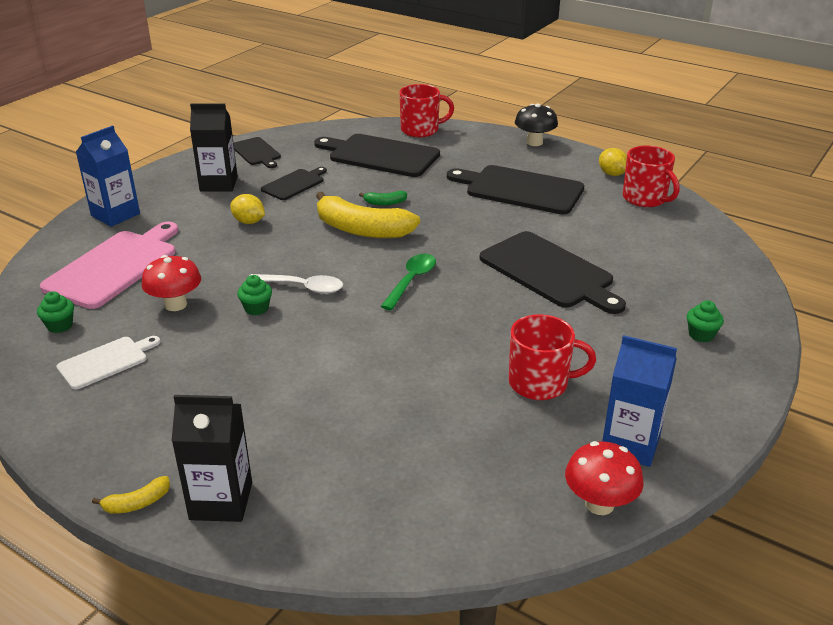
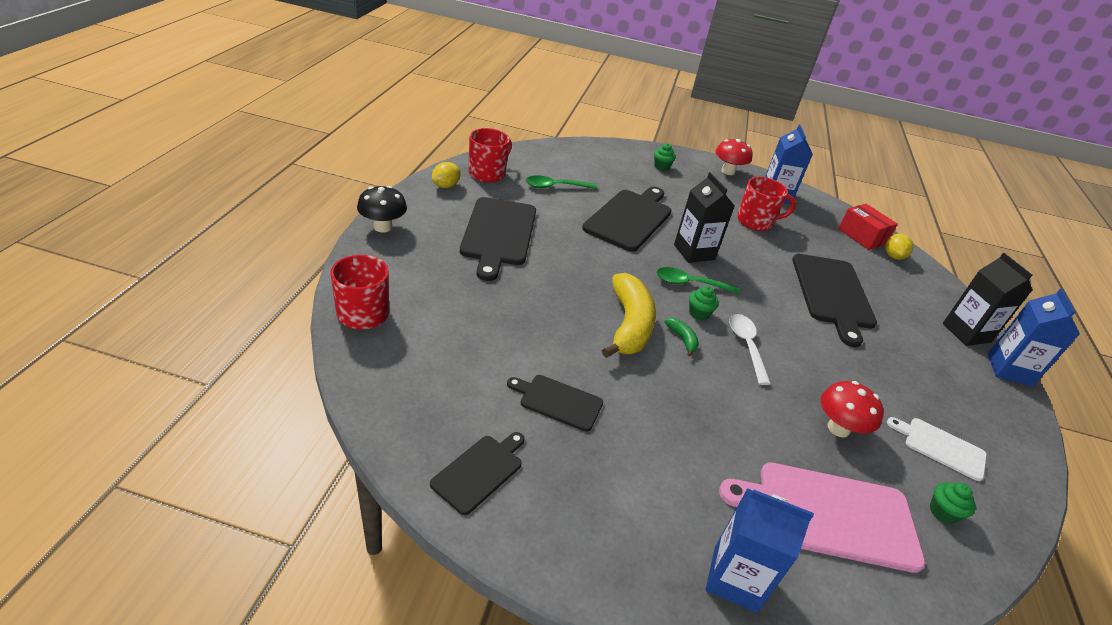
camera: 115 degrees left, 5 degrees up
(137, 503) = (1009, 370): yellow banana -> blue carton
(218, 184) = (593, 484): black carton -> black carton (694, 252)
(249, 222) = (666, 419): yellow lemon -> yellow lemon (893, 256)
(256, 308) = (796, 368): green cupcake -> green cupcake (699, 313)
(380, 155) = (450, 338): black cutting board -> black cutting board (832, 294)
(385, 203) = (567, 317): green banana -> green banana (682, 339)
(488, 506) = (862, 236): none -> red box
(540, 383) = (755, 222): red mug -> red mug turned 105 degrees clockwise
(599, 504) = (825, 205): red mushroom -> red mushroom (728, 171)
(621, 235) = (555, 187): none -> green spoon

